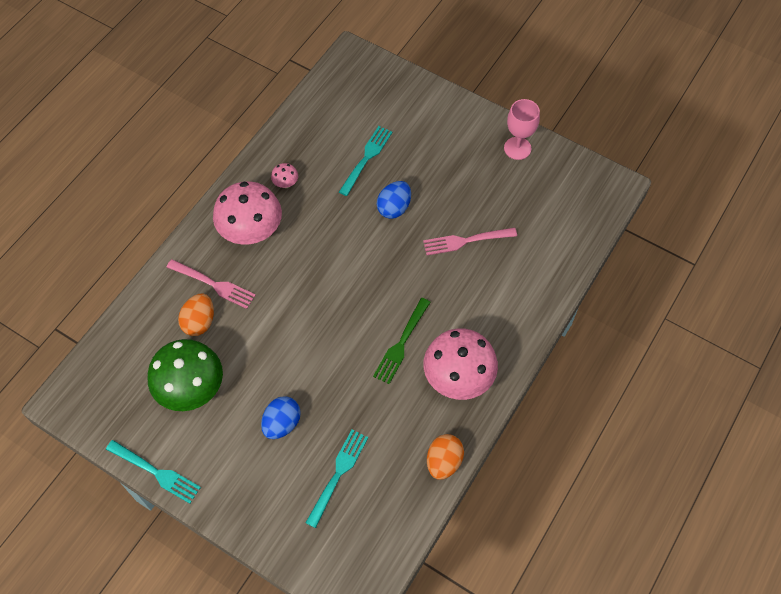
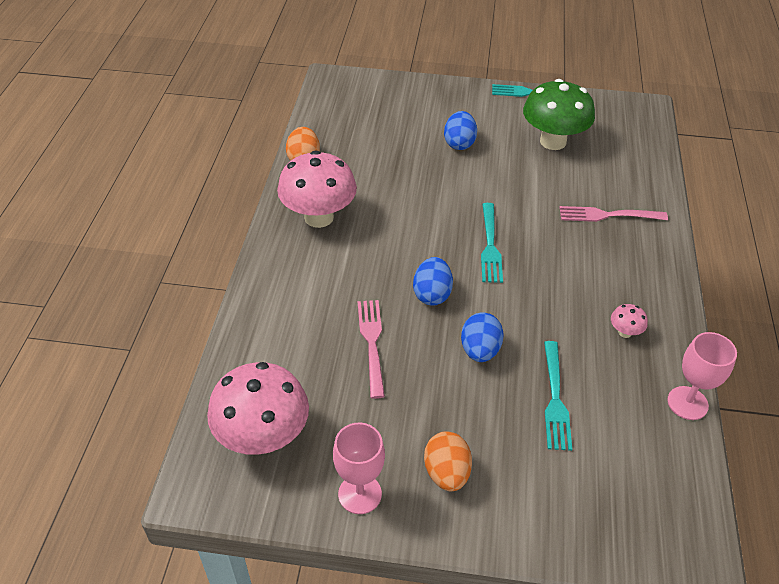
camera: 155 degrees right, 15 degrees down
(199, 322) = (592, 184): orange egg -> orange egg (446, 473)
(251, 232) = (615, 271): pink mushroom -> pink mushroom (263, 437)
(286, 126) = (687, 403): none -> pink goblet
(338, 475) = (389, 128): turquoise fork -> turquoise fork (490, 245)
(401, 343) = (390, 227): green fork -> none
(402, 264) = (432, 294): none -> blue egg
(466, 241) = (372, 344): pink fork -> pink fork turned 60 degrees counterclockwise

